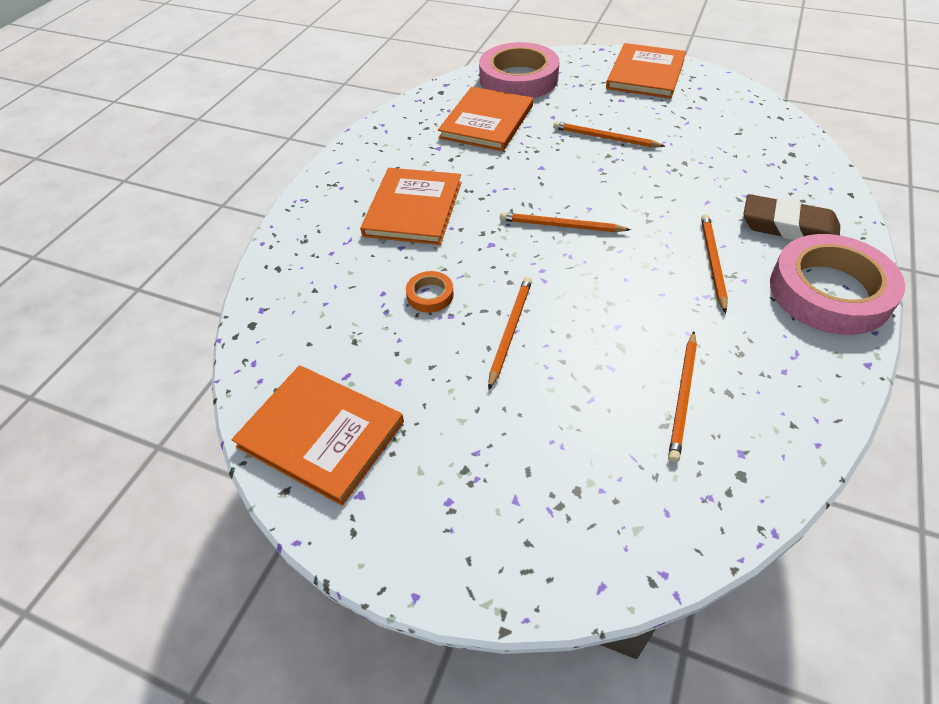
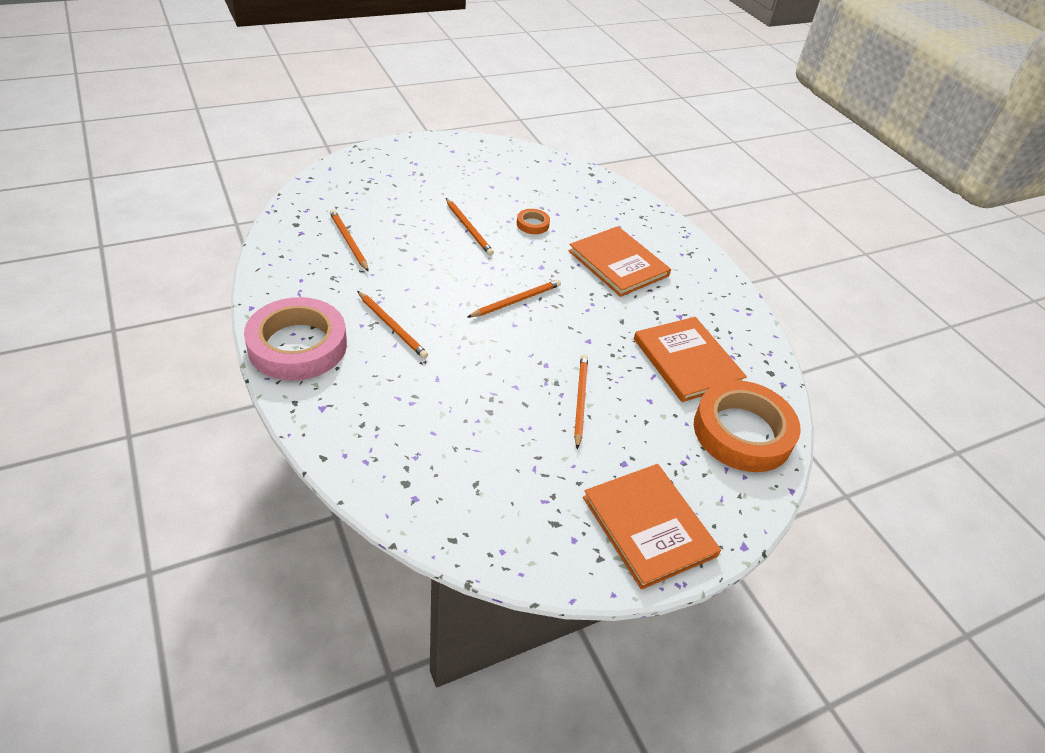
camera: 125 degrees right, 5 degrees down
(321, 434) = (495, 157): orange book -> none
(518, 79) = (742, 432): pink tape -> orange tape
(605, 138) = (580, 400): orange pencil -> orange pencil turned 60 degrees counterclockwise
(788, 227) = (357, 388): brown eraser -> none

